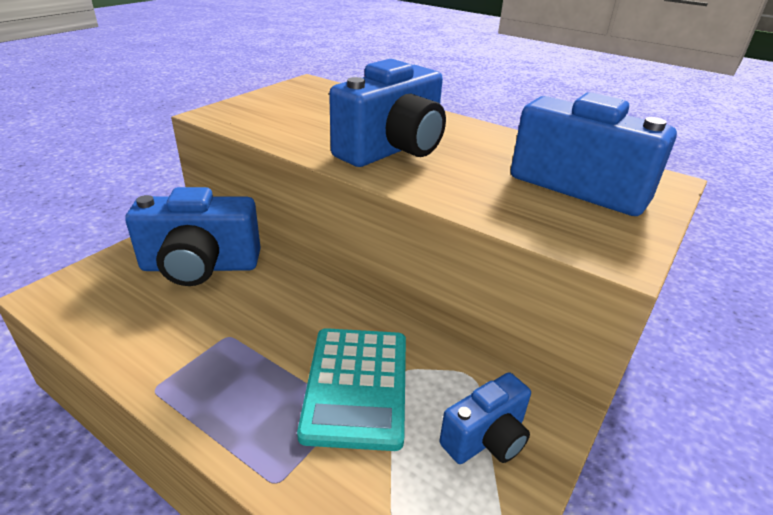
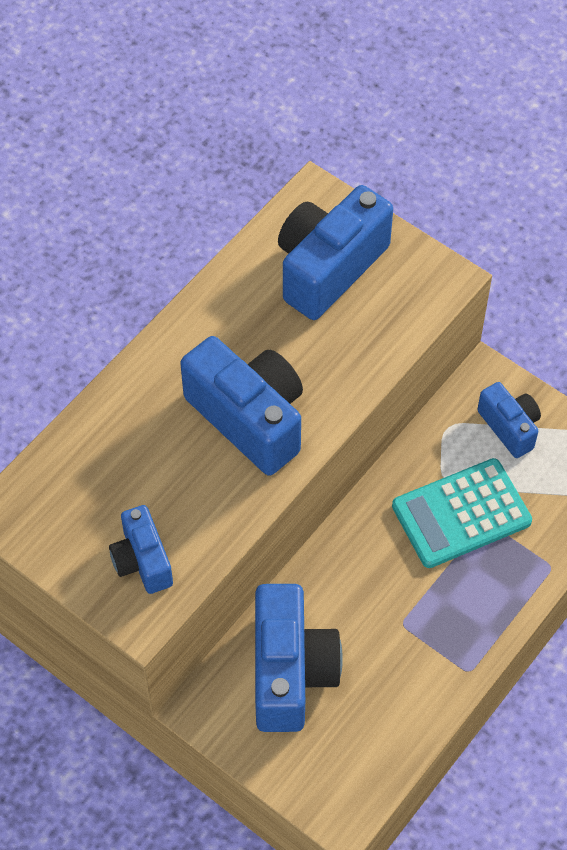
camera: 85 degrees left, 25 degrees up
(261, 114) = (142, 561): none -> blue camera
(356, 386) = (461, 514): turquoise calculator -> turquoise calculator turned 150 degrees clockwise

